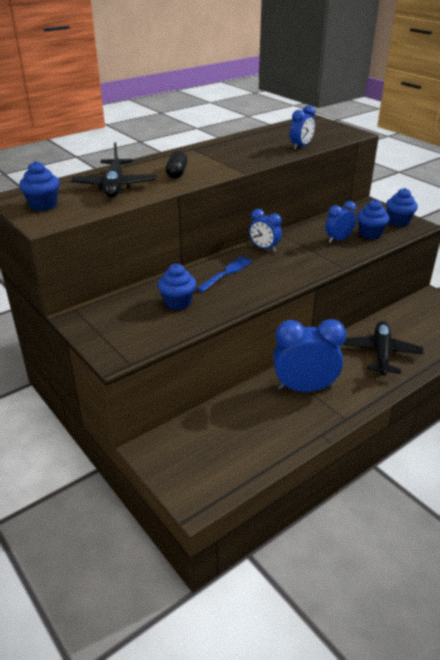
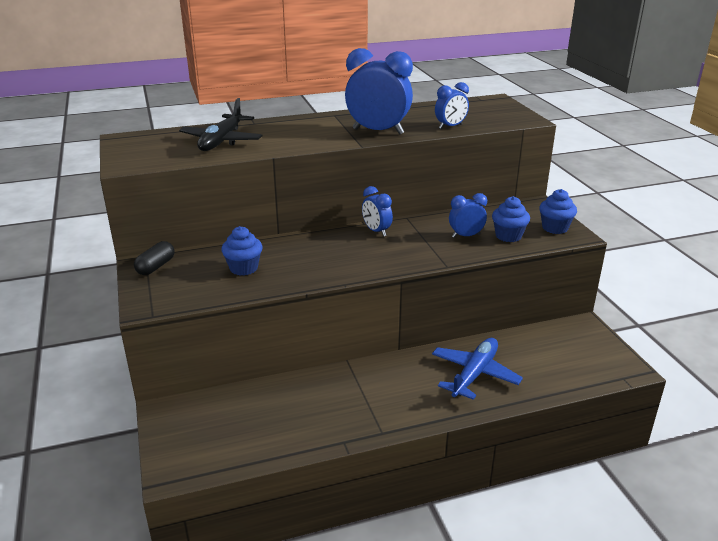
camera: 20 degrees right, 5 degrees down
(43, 205) = (141, 149): blue cupcake -> none
(177, 173) = (293, 136): black capsule -> black capsule (156, 267)
(226, 273) = (316, 249): blue fork -> none
(304, 388) = (360, 391): blue clock -> blue clock (378, 131)
(381, 353) = (474, 374): black plane -> blue plane

